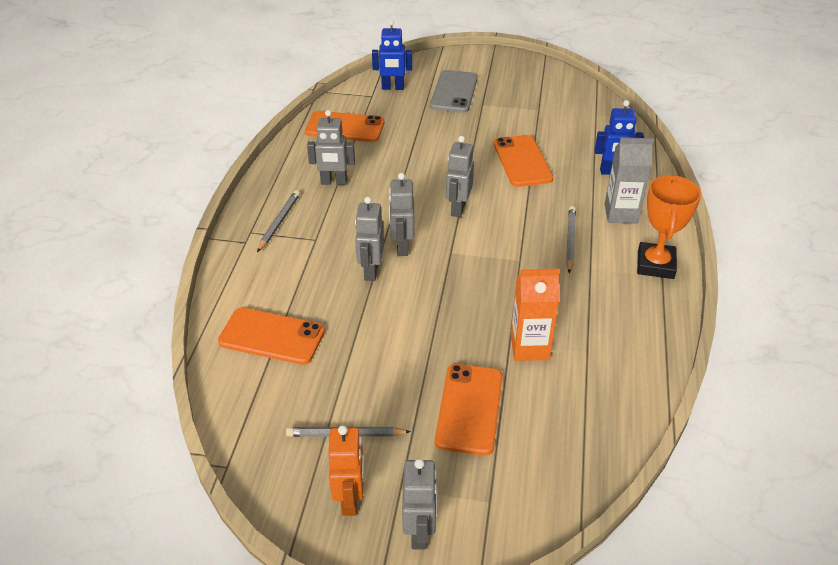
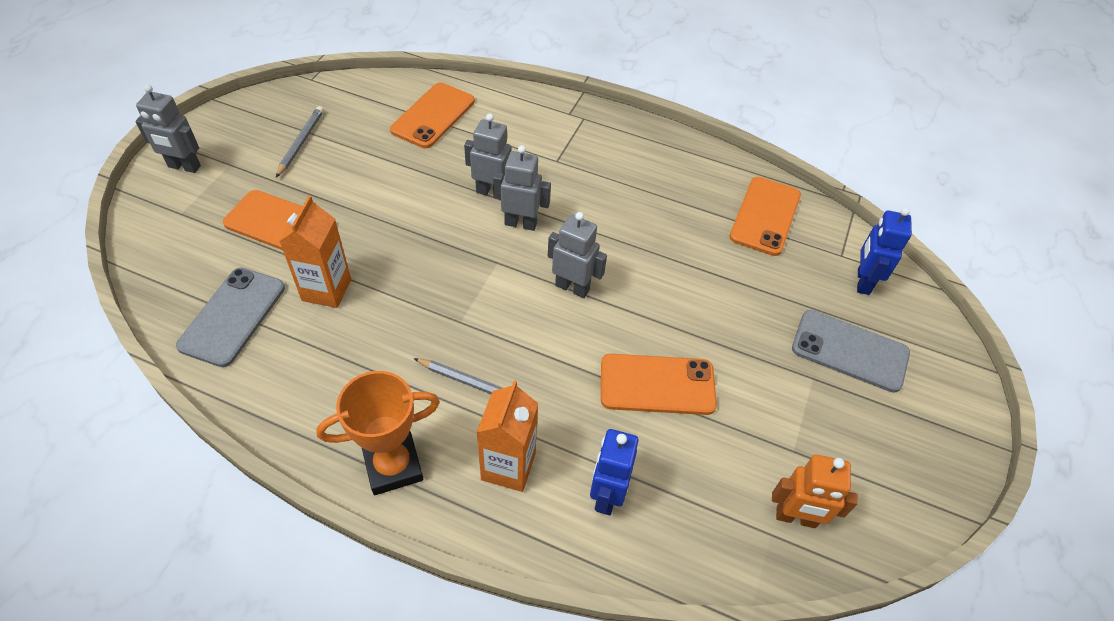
camera: 100 degrees right, 10 degrees up
(279, 222) = (593, 139): grey pencil -> none
(334, 182) = (652, 189): grey robot -> none
(350, 499) = (239, 135): orange robot -> orange robot (795, 517)
(589, 401) = (232, 316): none -> grey phone
(621, 213) = (508, 466): grey carton -> orange carton
(655, 265) = (393, 466): orange trophy -> orange trophy turned 45 degrees counterclockwise

